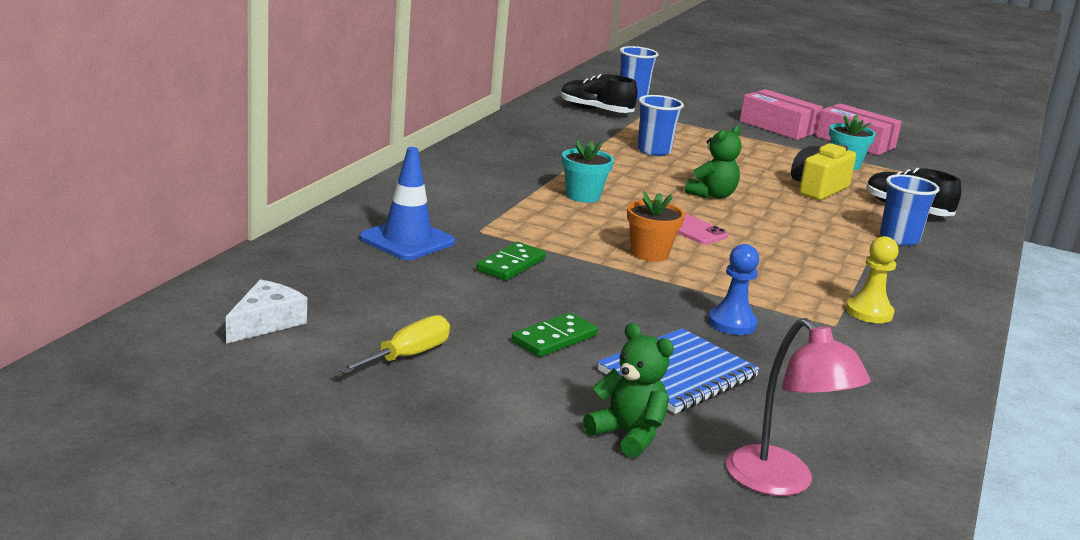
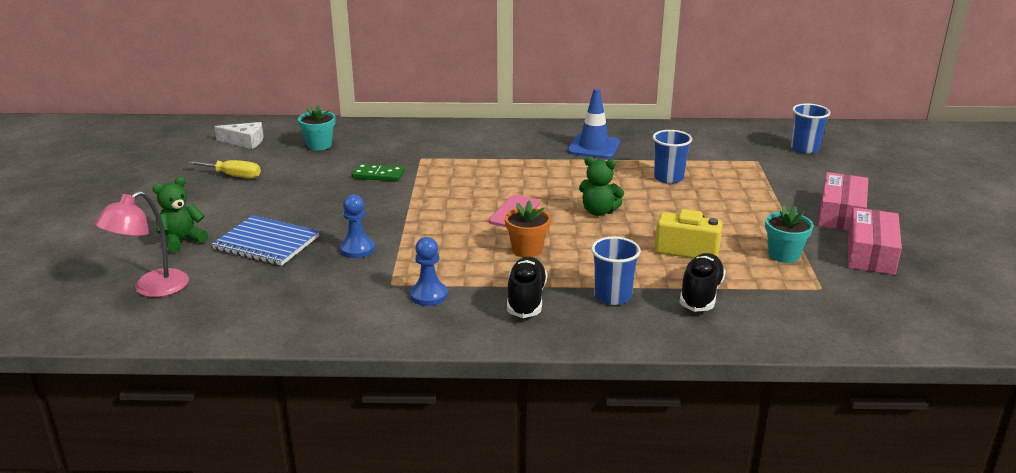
camera: 70 degrees right, 5 degrees up
(407, 240) = (382, 145): blue traffic cone -> blue traffic cone (593, 147)
(554, 338) = (285, 204): green domino -> none
(583, 196) = (526, 173): turquoise flower pot -> turquoise flower pot (319, 145)
(595, 110) = (730, 144): black shoe -> black shoe (526, 299)
(628, 435) = (182, 241): green teddy bear -> green teddy bear turned 150 degrees counterclockwise
(649, 253) = (447, 208): orange flower pot -> orange flower pot (527, 250)
(869, 312) = (429, 295): yellow pawn -> blue pawn

